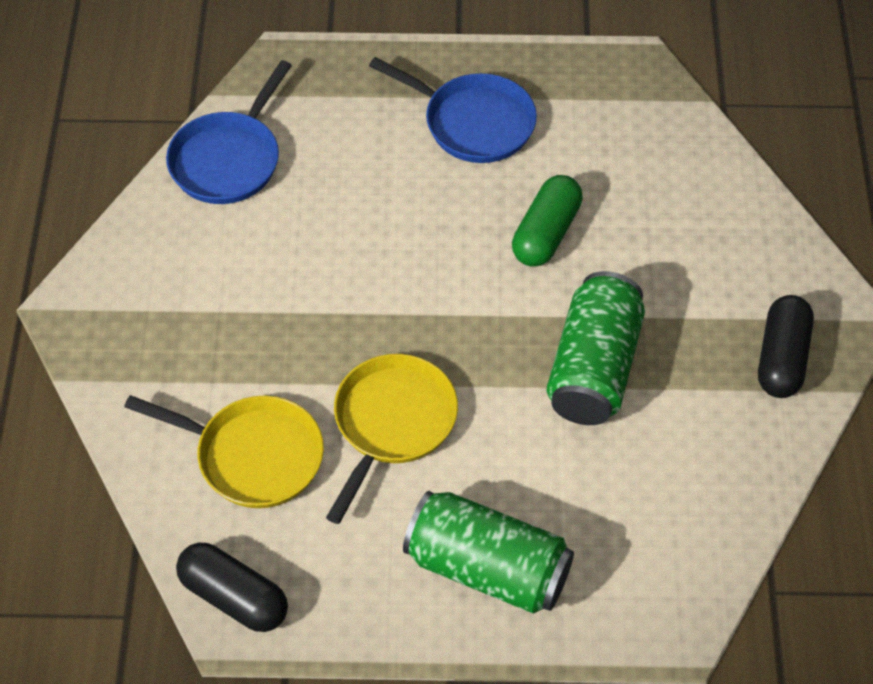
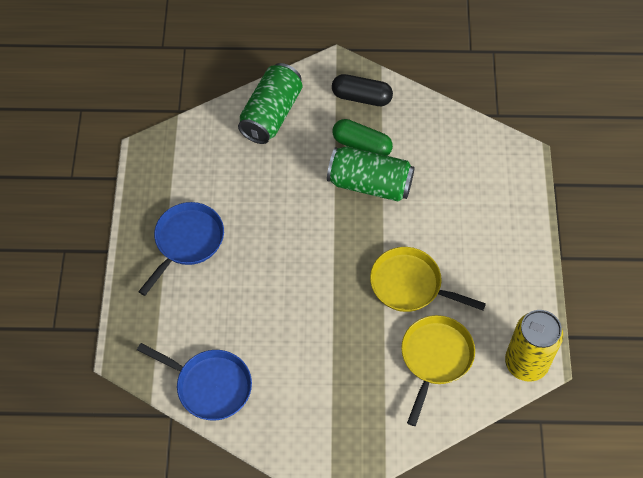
camera: 90 degrees left, 5 degrees up
(234, 597) = (526, 363): black capsule -> yellow can
(487, 568) = (497, 238): green can -> green can (271, 114)
(546, 233) = (275, 204): green capsule -> green capsule (361, 145)

